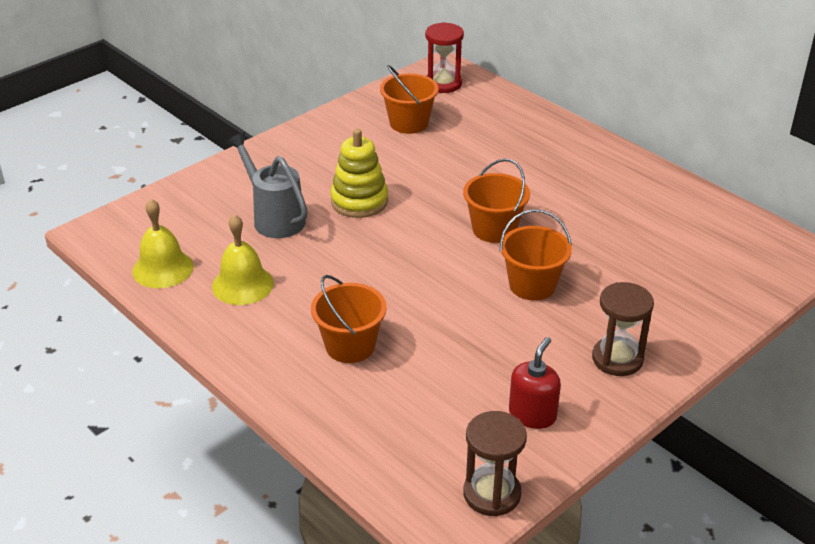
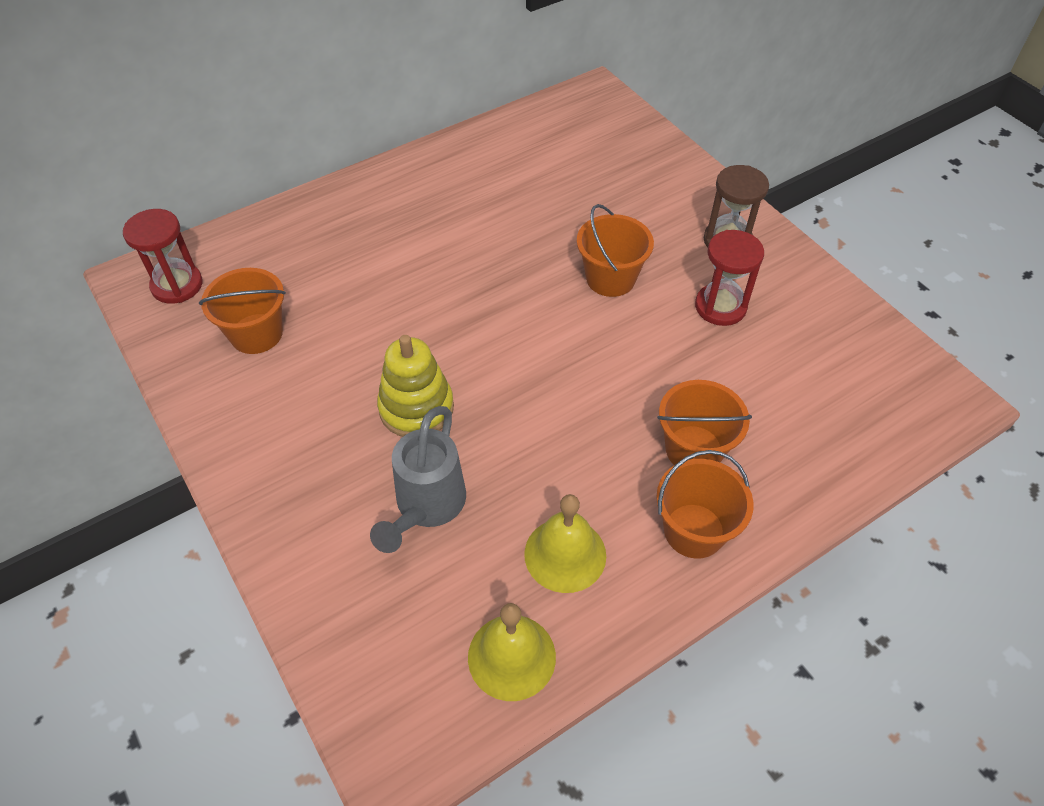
camera: 80 degrees left, 15 degrees up
(274, 218) = (426, 507): grey watering can -> grey watering can turned 45 degrees counterclockwise
(492, 494) = (906, 362): brown hourglass -> none
(494, 229) = (507, 291): orange bucket -> orange bucket (694, 531)
(522, 356) = (720, 307): none -> red hourglass
(532, 414) = (802, 314): red soap dispenser -> none

